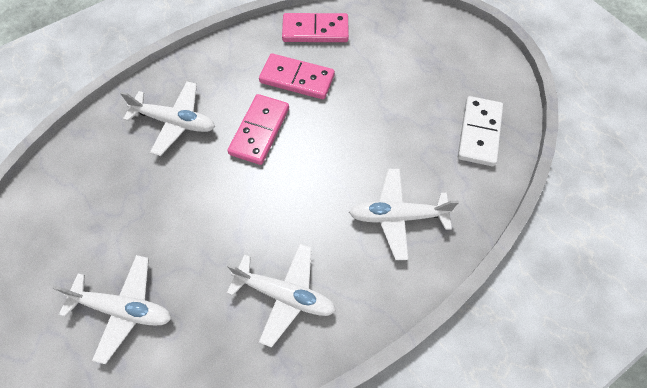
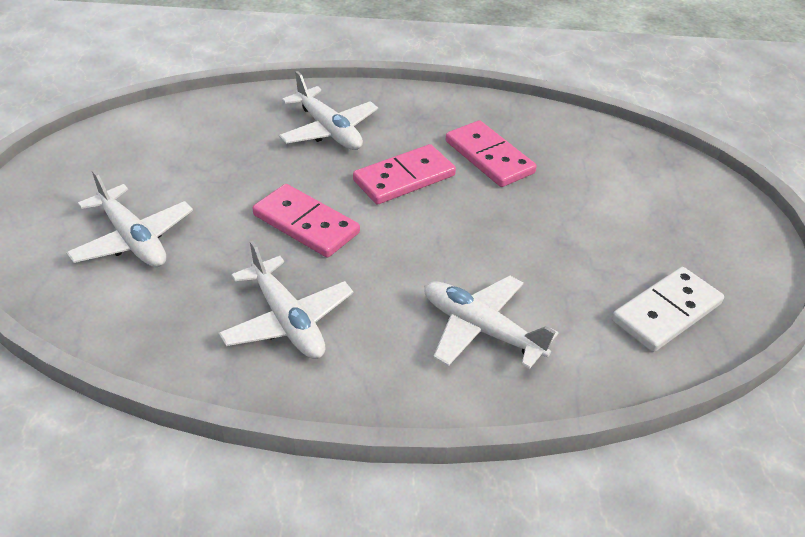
camera: 35 degrees right, 20 degrees down
(315, 30) = (552, 128): pink domino -> pink domino (306, 224)

